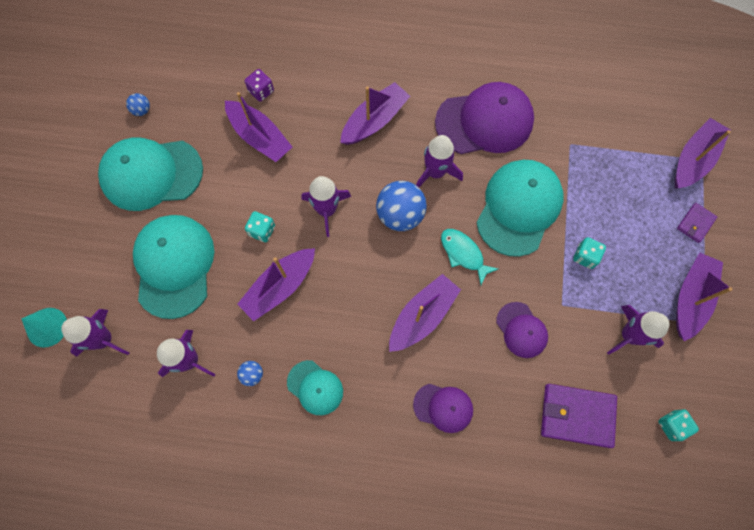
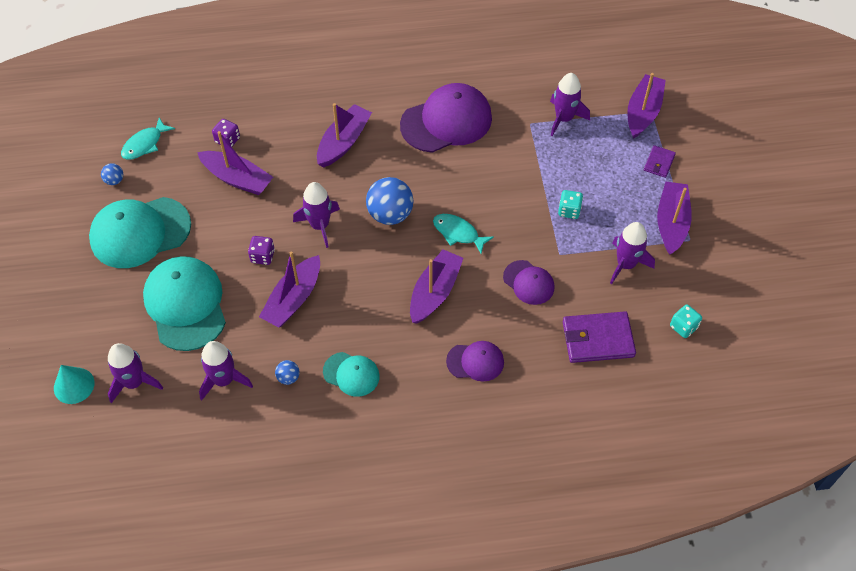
camera: 15 degrees left, 15 degrees down
(180, 77) = (145, 144): none -> turquoise fish
(262, 230) = (262, 256): turquoise dice -> purple dice
(435, 172) = (413, 172): purple rocket -> purple rocket (564, 118)
(519, 208) = (498, 185): turquoise cap -> none

